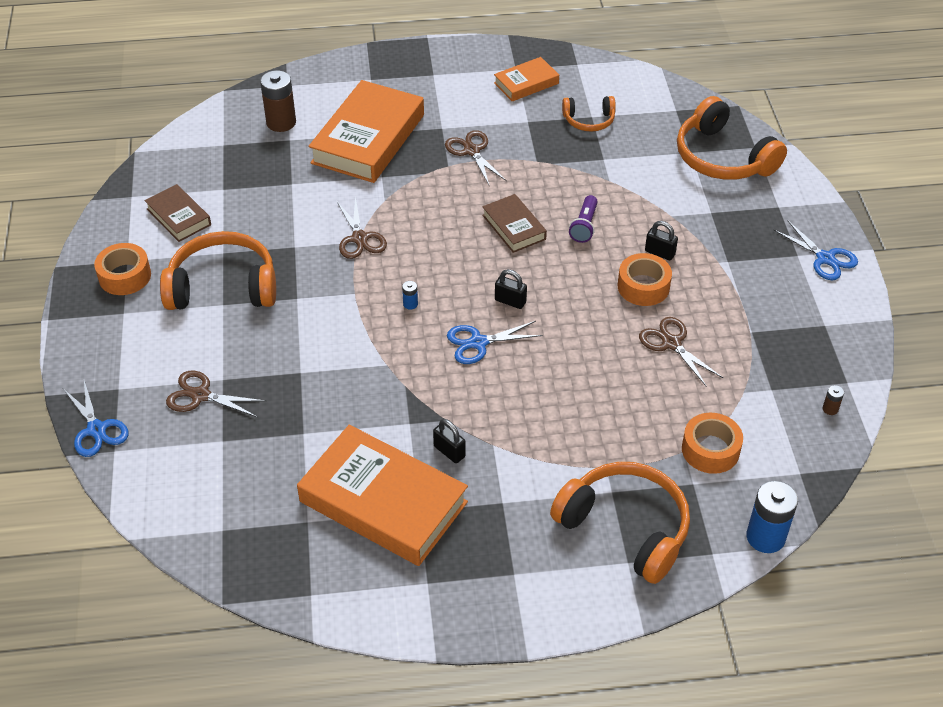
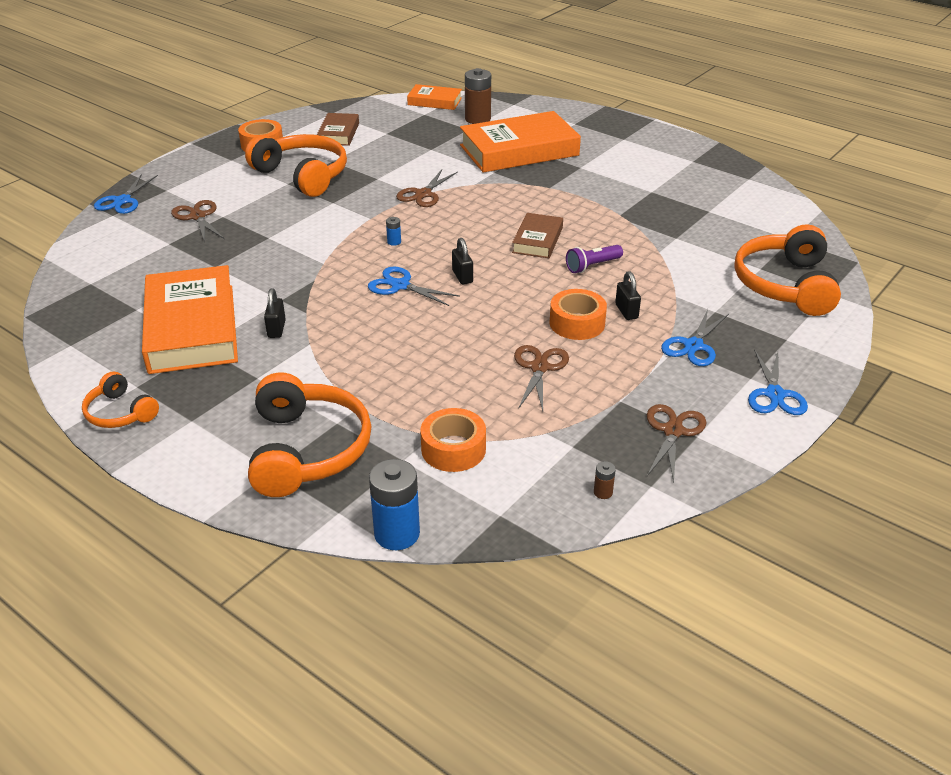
camera: 45 degrees right, 10 degrees down
(472, 151) = (580, 188): brown scissors -> brown scissors (673, 431)
(526, 83) = (687, 172): orange book -> orange book (434, 101)
(589, 120) = (702, 212): orange headphones -> orange headphones (120, 412)
(735, 253) = (693, 346): none -> blue scissors

